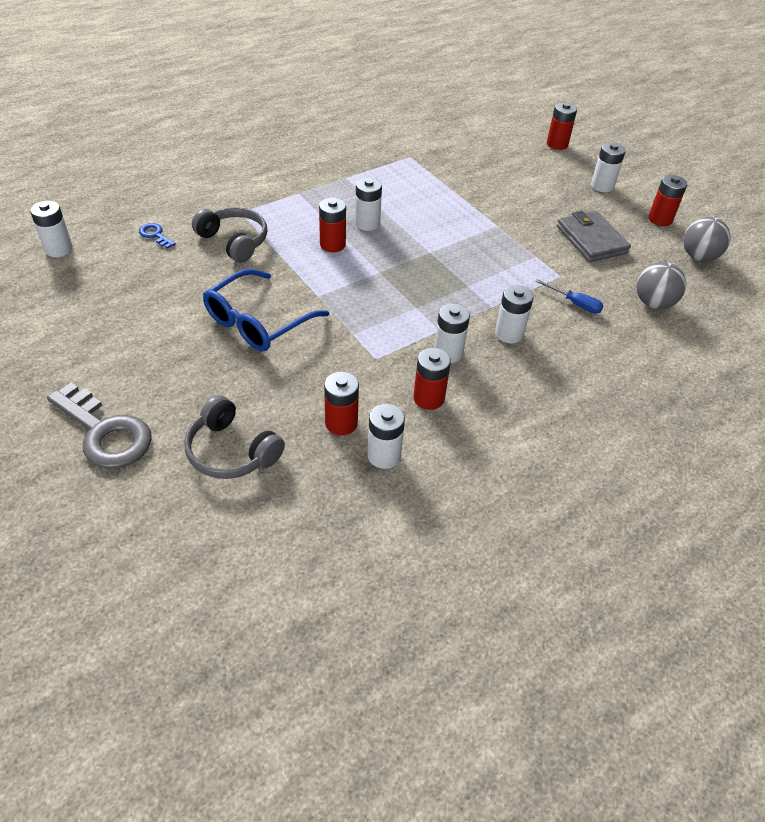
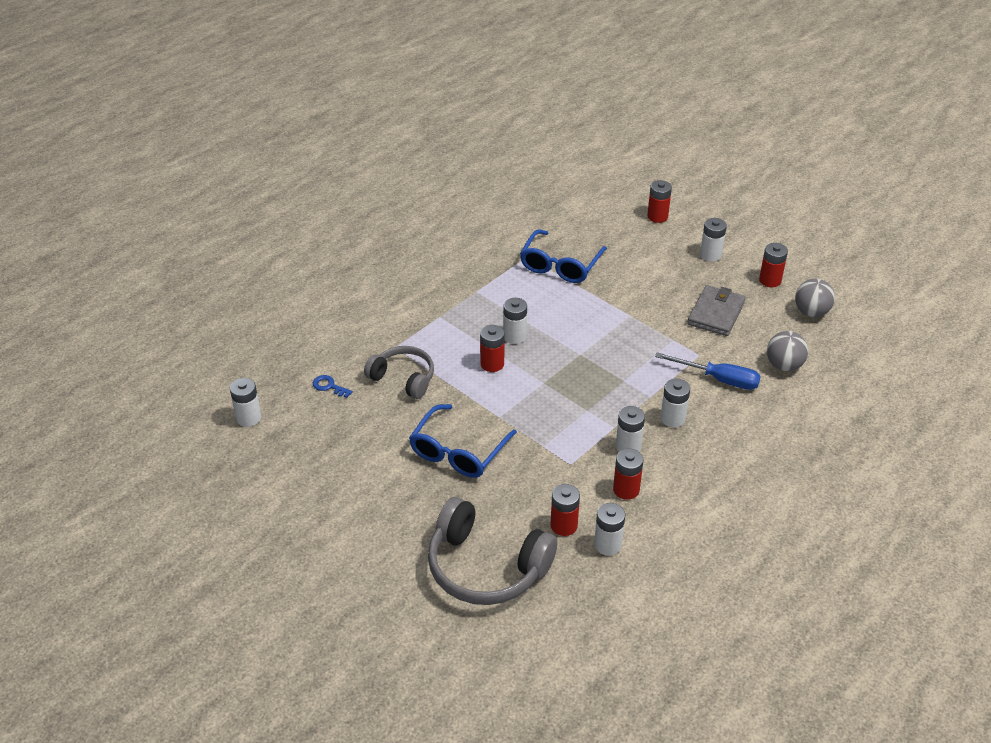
camera: 10 degrees left, 5 degrees down
(105, 433) = (377, 574): grey key -> none
(231, 451) = (486, 567): grey headphones -> grey headphones, size x1.60
(440, 170) = (560, 266): none -> blue glasses
(574, 304) = (719, 379): blue screwdriver -> blue screwdriver, size x1.65
(591, 240) = (716, 313): grey wallet -> grey wallet turned 60 degrees clockwise

